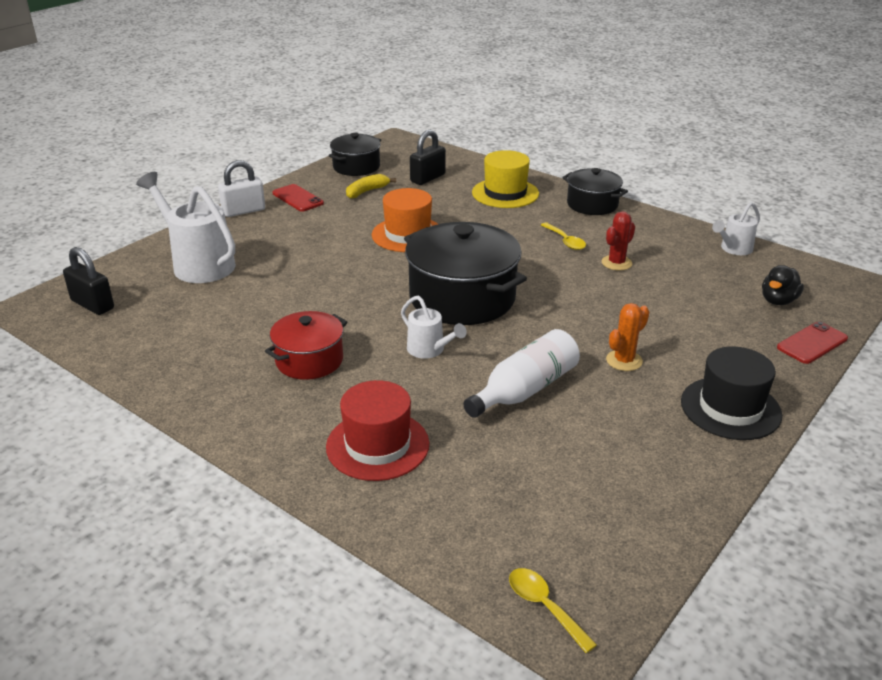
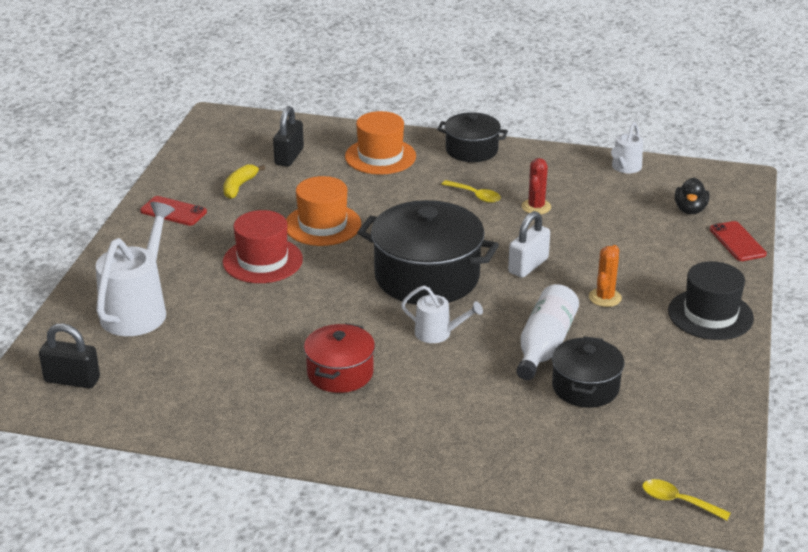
camera: 25 degrees left, 0 degrees up
(198, 263) = (138, 309): white watering can -> white watering can turned 90 degrees clockwise
(244, 211) = (129, 239): white padlock -> white padlock (528, 265)
(356, 167) = (202, 160): black pot -> black pot (585, 387)
(377, 445) = (463, 427): red hat -> red hat (262, 261)
(505, 193) = (380, 156): yellow hat -> orange hat
(812, 343) = (737, 242): red phone -> red phone turned 45 degrees counterclockwise

